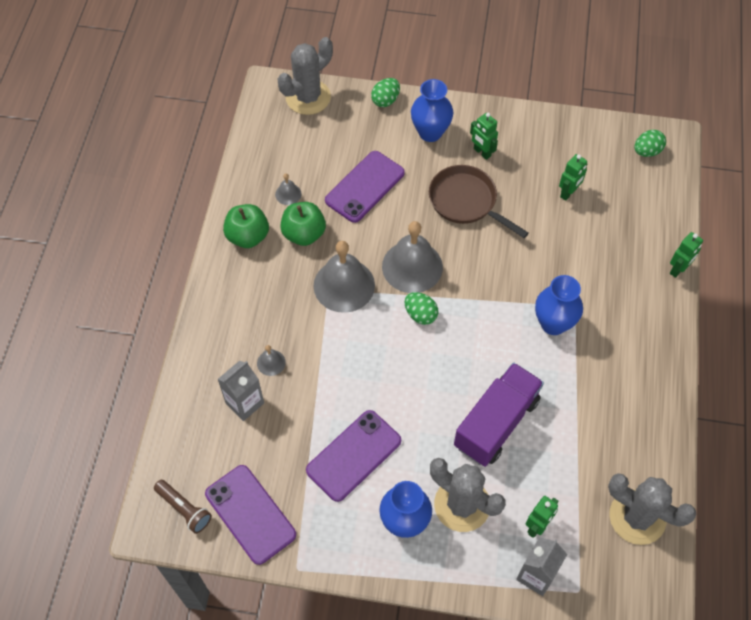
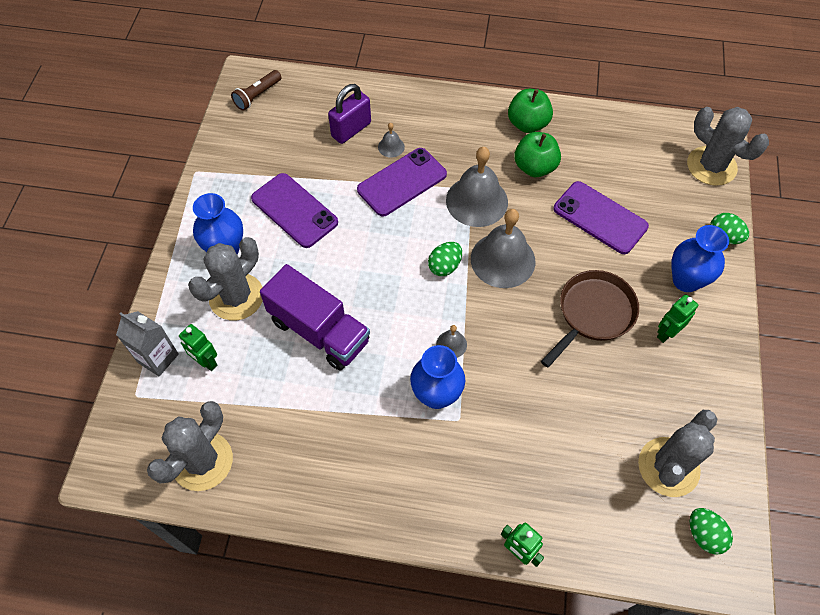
camera: 90 degrees right, 0 degrees up
(244, 403) = (351, 130): grey carton -> purple padlock
(250, 514) = (247, 138): purple phone -> purple phone (402, 182)
(288, 194) = (581, 153): grey bell -> grey bell (451, 344)
(568, 193) = (620, 427): green robot -> none
(598, 166) = (668, 467): none -> grey cactus

